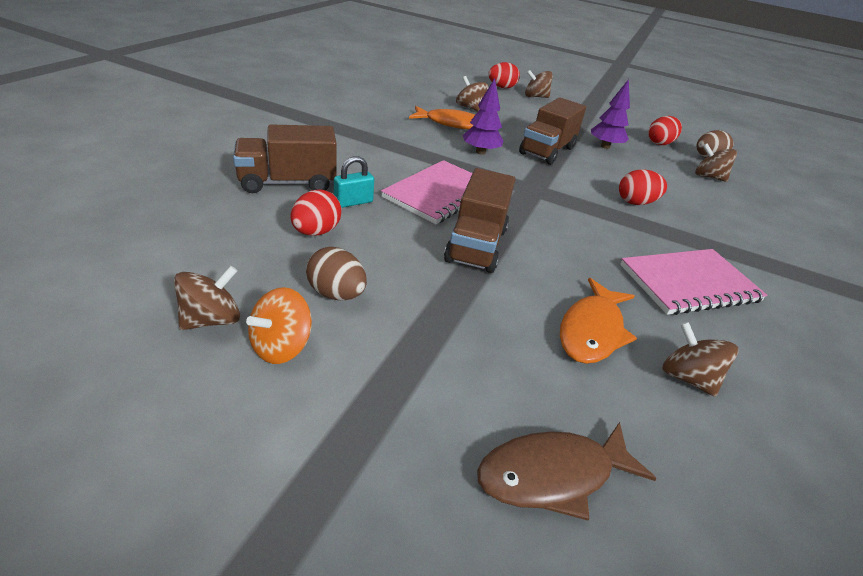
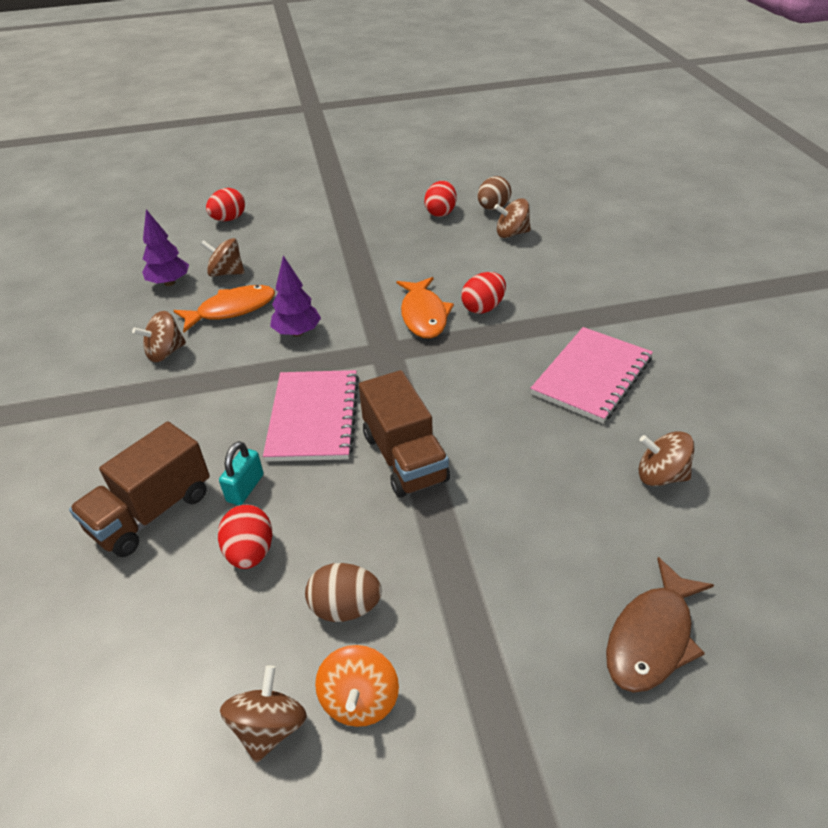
camera: 30 degrees left, 5 degrees up
(535, 97) = (275, 213): brown spinning top -> brown spinning top (165, 352)
(547, 151) = (355, 289): brown truck -> none
(592, 331) = (568, 482): orange fish -> orange fish (423, 315)
(605, 146) = (399, 248): purple tree -> purple tree (169, 283)

